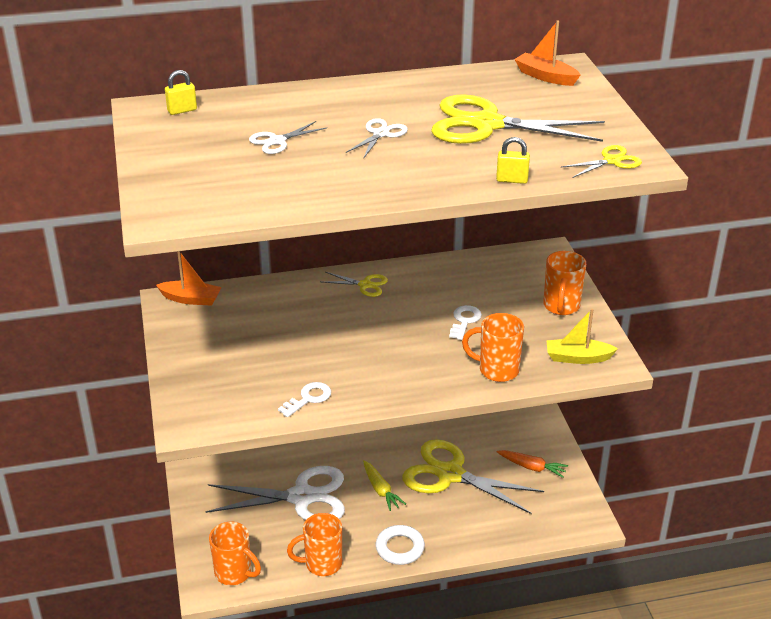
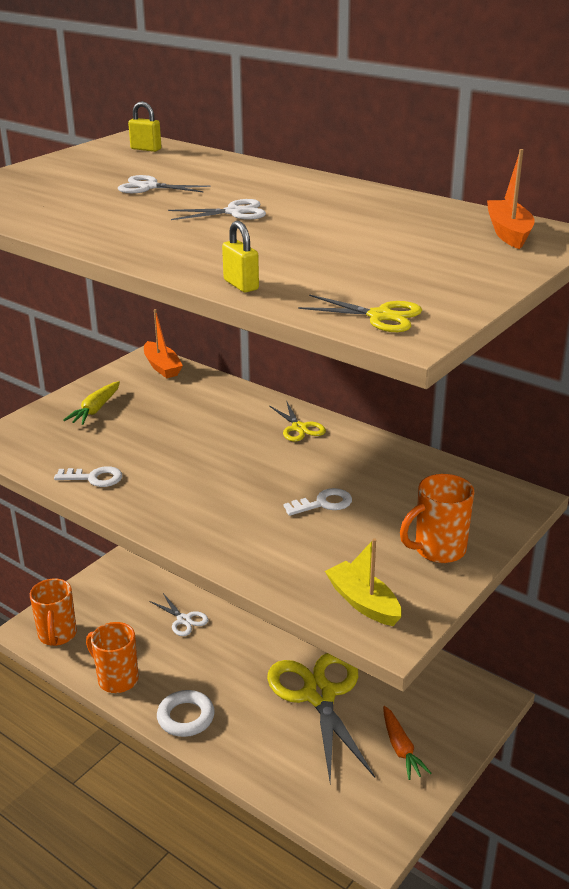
camera: 50 degrees right, 5 degrees down
(301, 497) = (184, 620): white scissors -> white scissors, size x0.45
(381, 490) = (246, 661): yellow carrot -> yellow carrot (95, 410)
(487, 124) = (342, 241): yellow scissors -> none
(497, 370) = (269, 559): orange mug -> none

